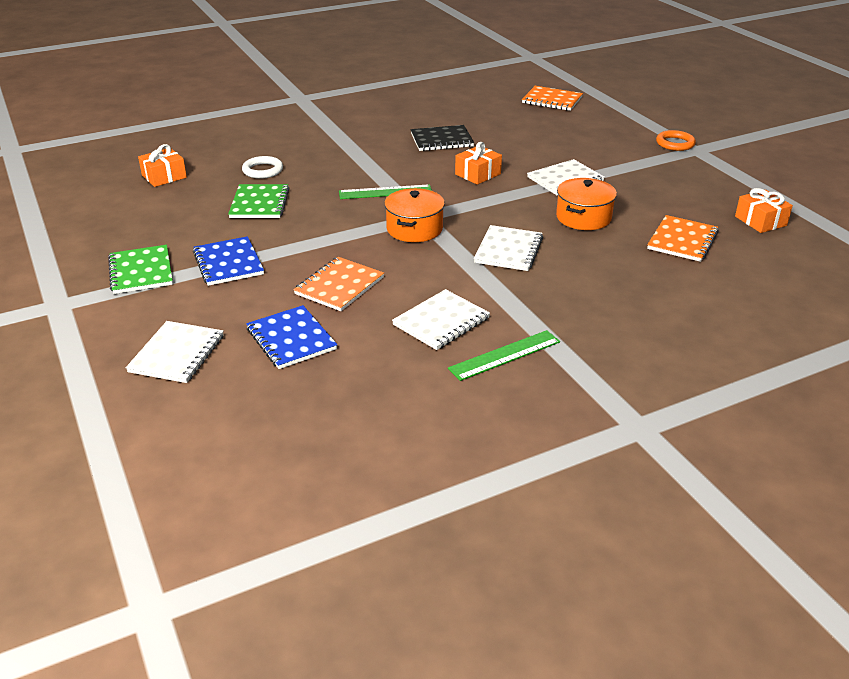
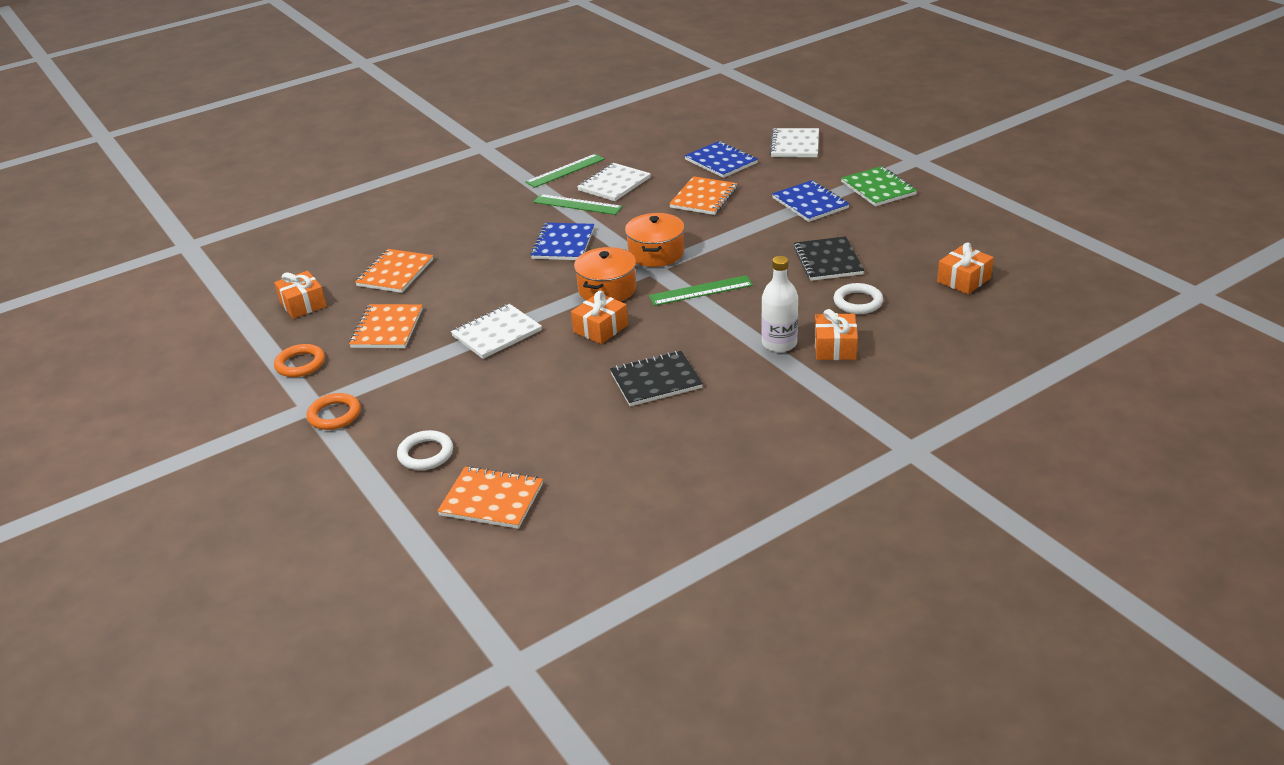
camera: 175 degrees right, 0 degrees up
(259, 203) = (828, 261): green notebook -> black notebook
(304, 145) = (835, 347): none -> orange gift
(342, 151) = (779, 343): none -> white bottle
(491, 297) = (577, 204): none -> green ruler
(508, 250) = (563, 244): white notebook -> blue notebook
(583, 217) = (486, 286): orange pot -> orange pot (607, 289)
(599, 120) = (426, 454): none -> white ring
(664, 193) = (387, 328): none -> orange notebook
(725, 175) = (300, 364): none -> orange ring

